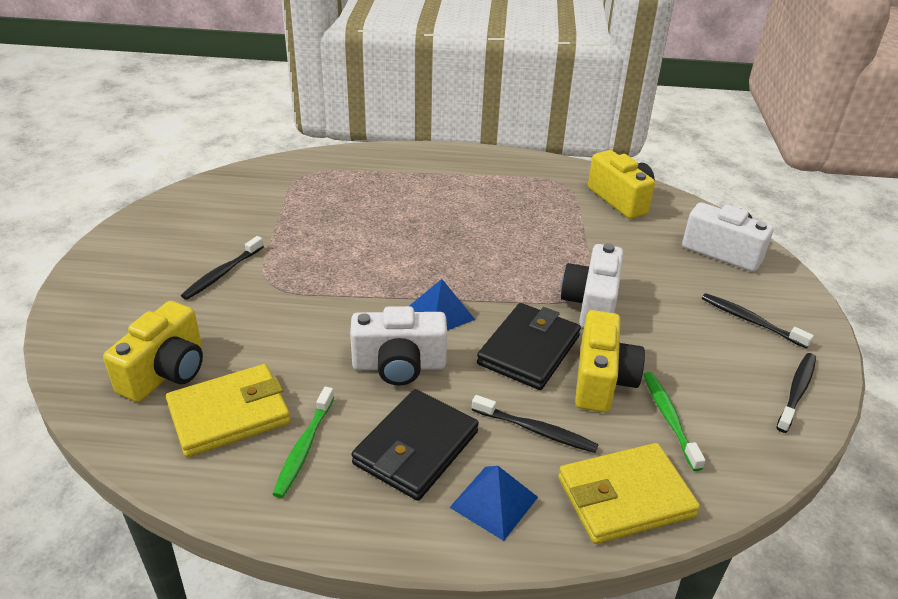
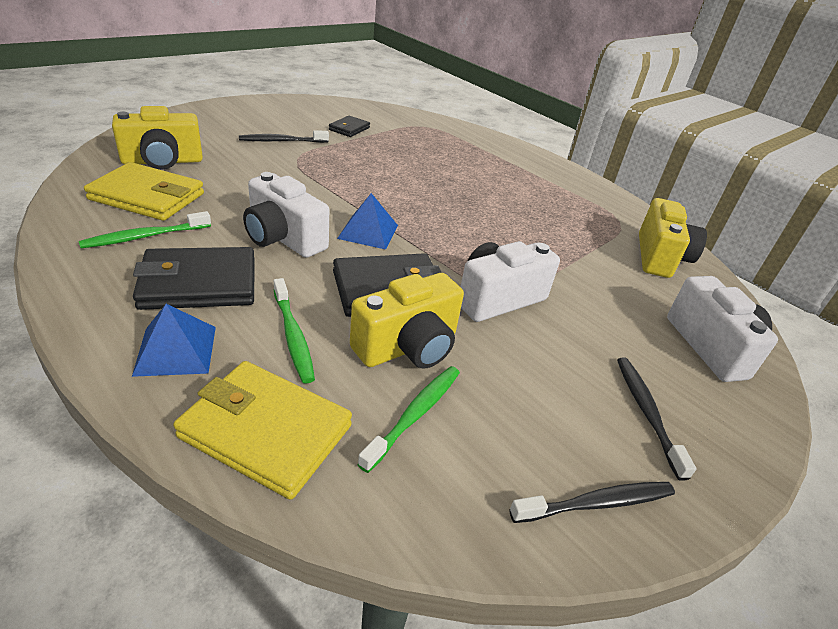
camera: 40 degrees right, 0 degrees up
(251, 219) = (349, 129): none -> black wallet
(536, 430) = (293, 336): black toothbrush -> green toothbrush

